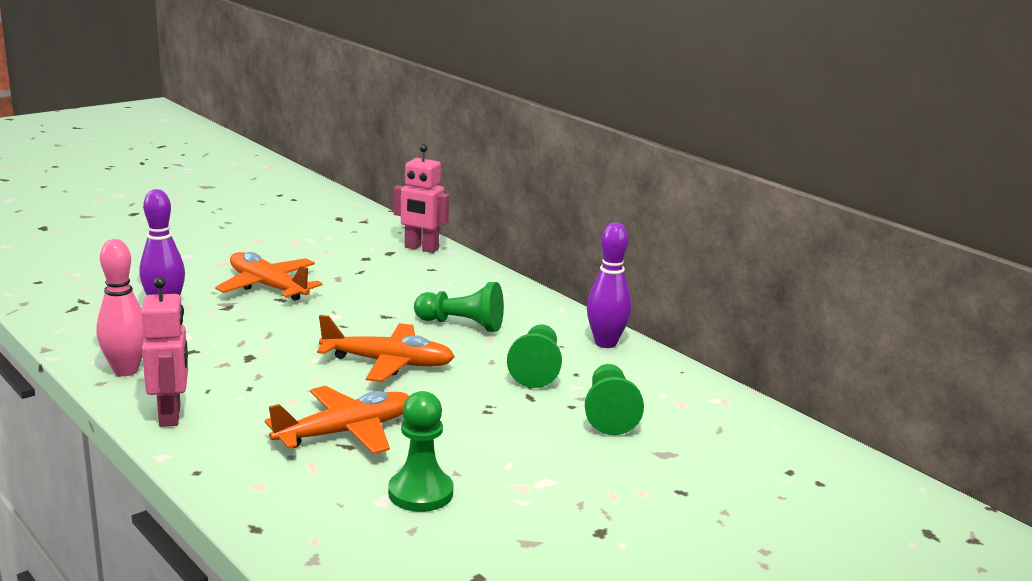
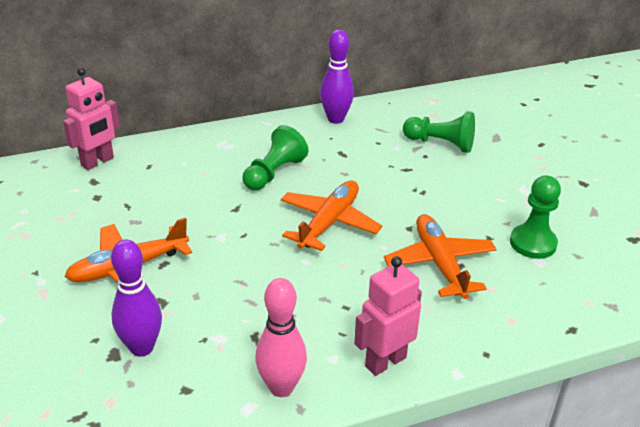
camera: 70 degrees left, 15 degrees up
(170, 415) = (385, 361): pink robot -> pink robot turned 45 degrees counterclockwise
(536, 369) = (366, 157): green pawn -> none

